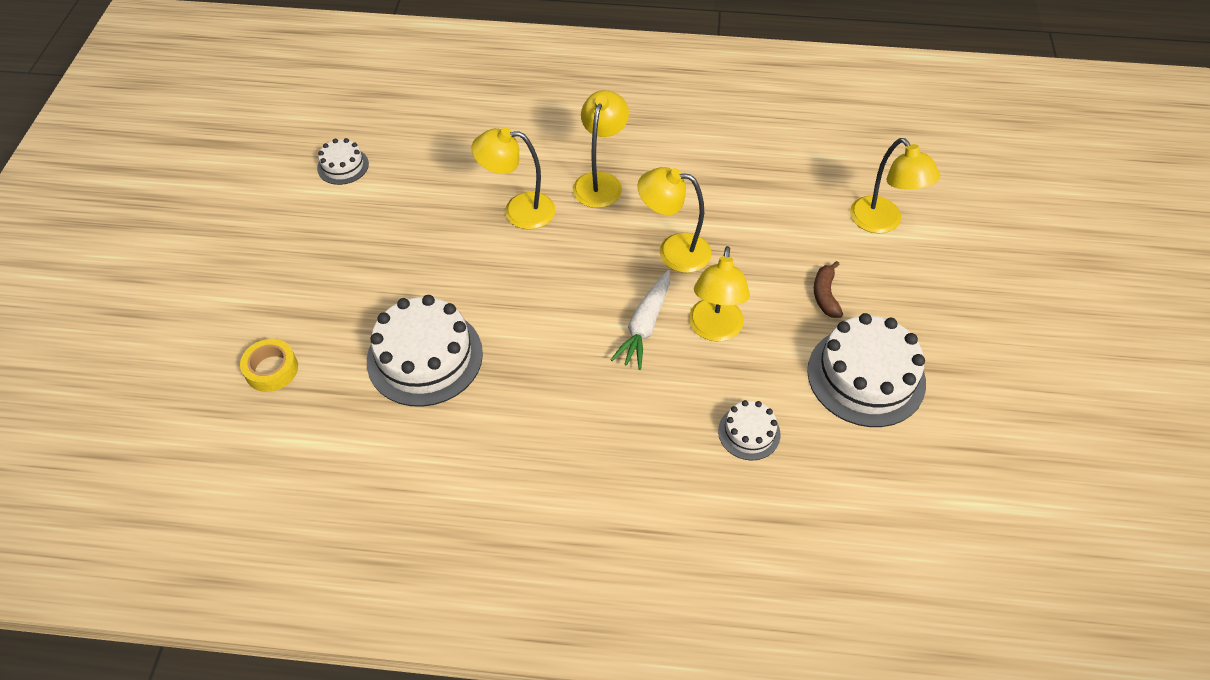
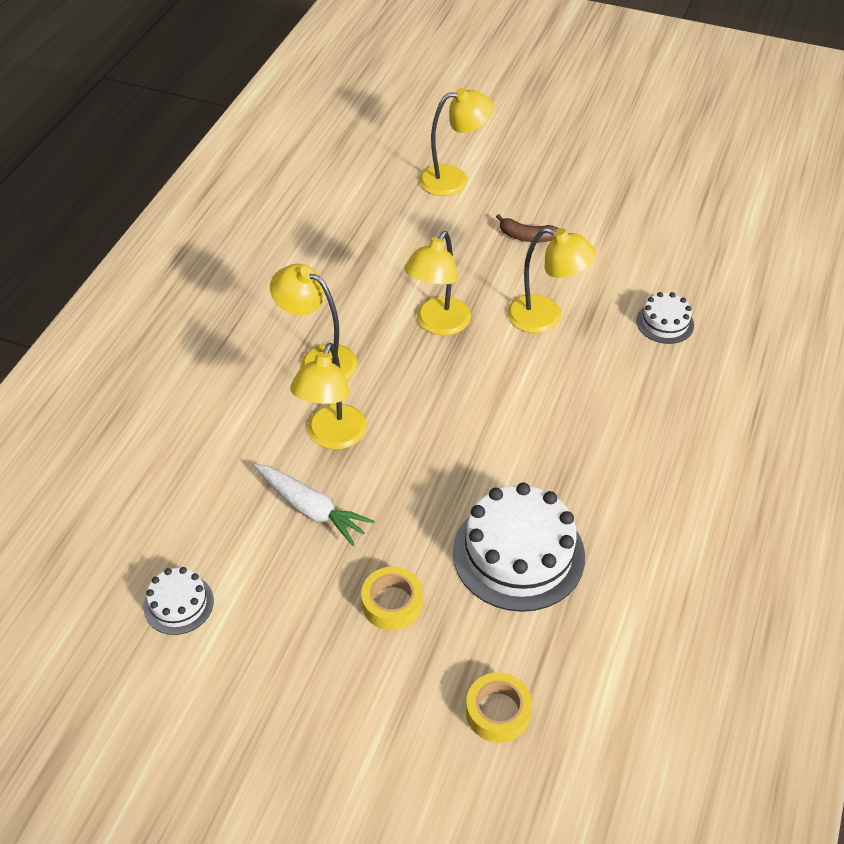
camera: 75 degrees left, 5 degrees down
(362, 284) = (392, 603): none -> yellow tape
(645, 325) = (526, 366): white carrot -> white carrot (311, 509)
(866, 376) = (621, 237): white cake -> none

